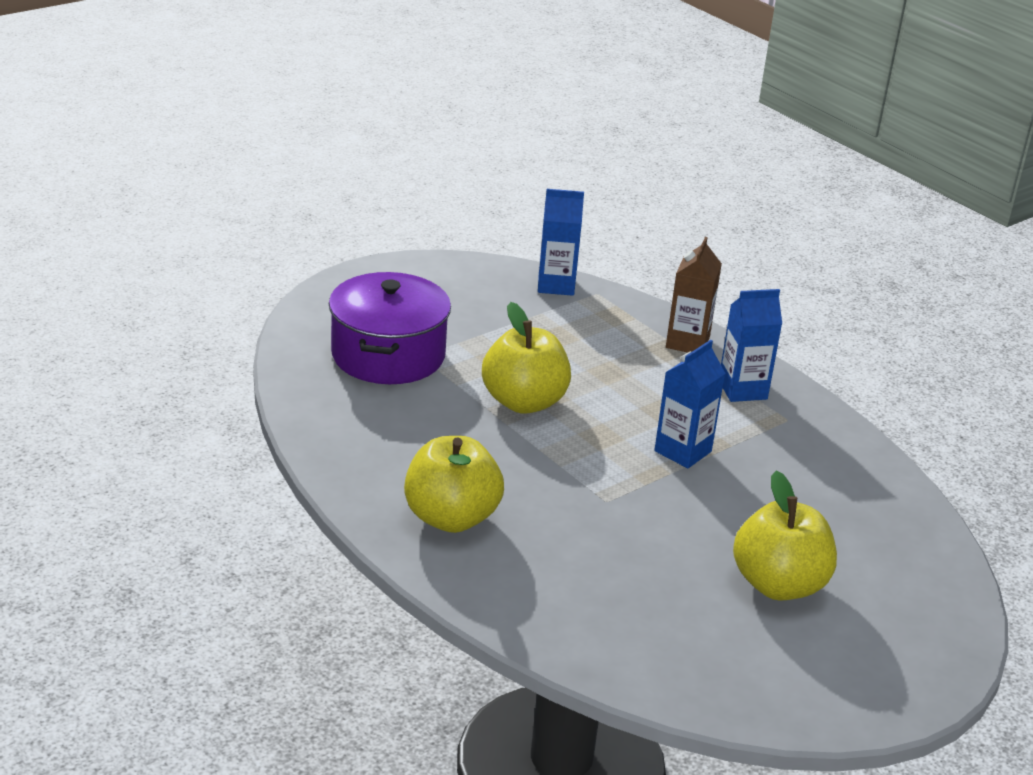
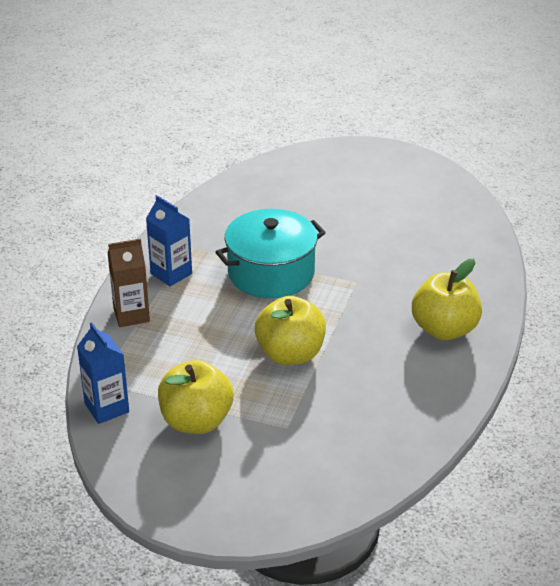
camera: 120 degrees left, 5 degrees up
(388, 355) = (304, 444): purple pot -> none
(683, 451) = (271, 273): blue carton -> turquoise pot
(778, 585) = (357, 205): yellow apple -> yellow apple (196, 421)

